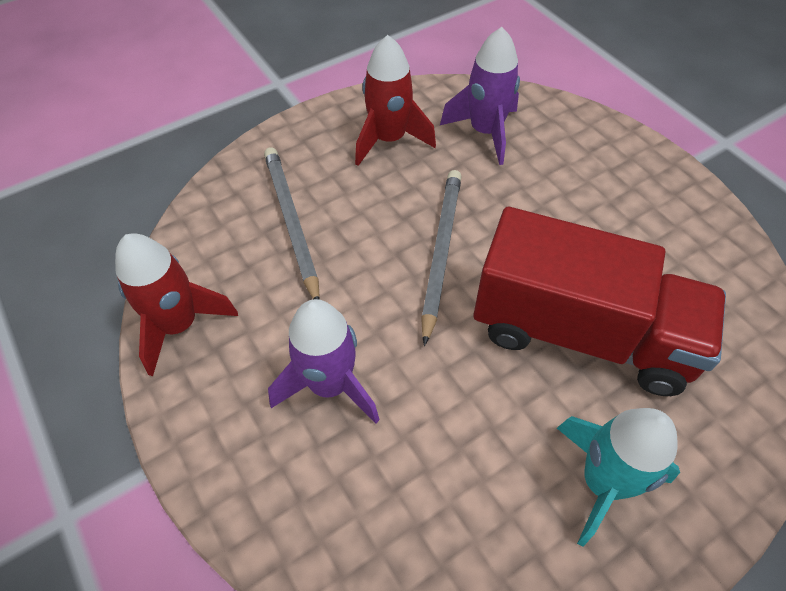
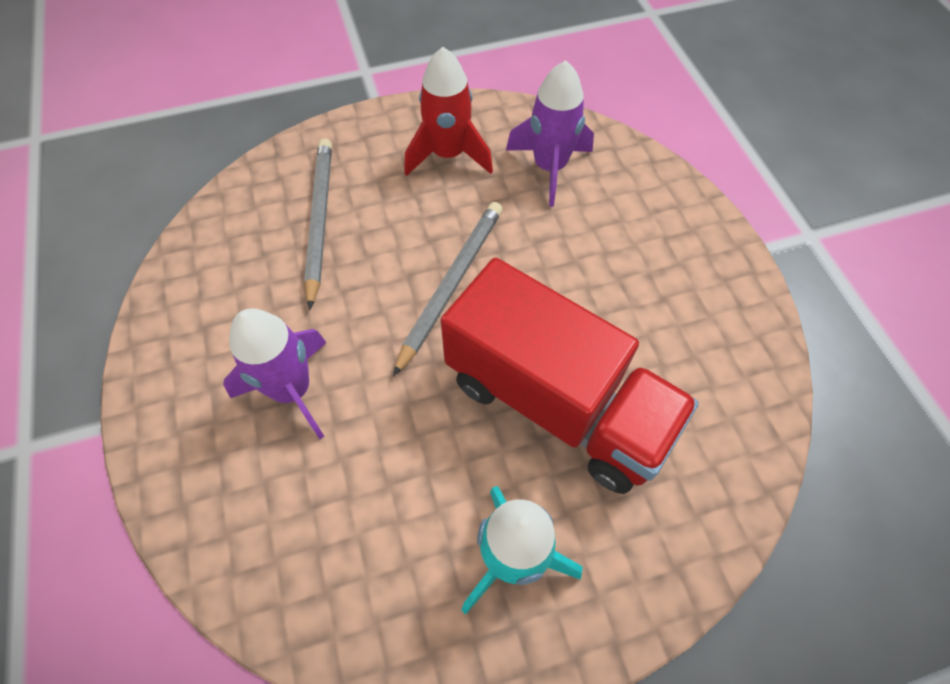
camera: 15 degrees right, 5 degrees up
(179, 325) = (180, 296): red rocket -> none

